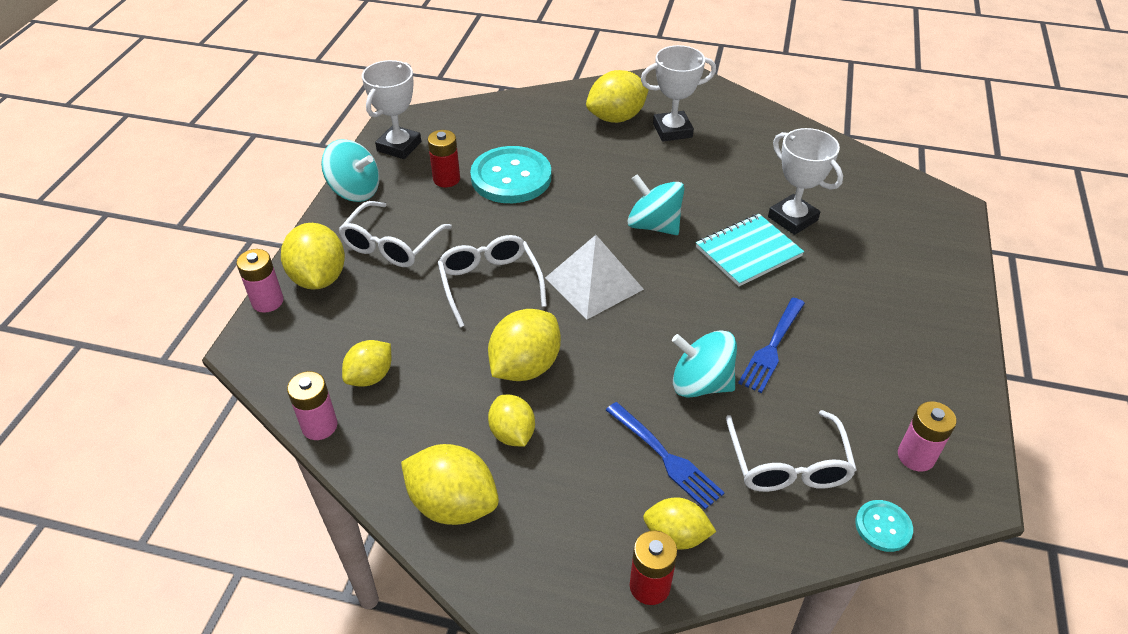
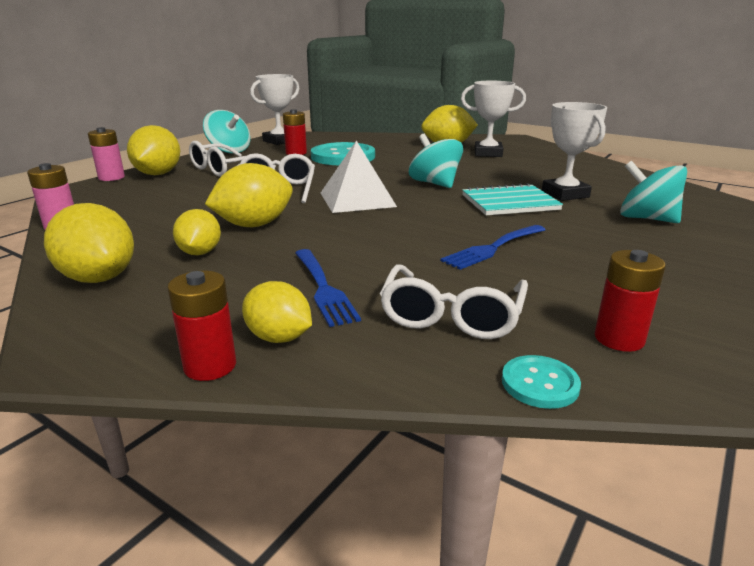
camera: 20 degrees right, 20 degrees down
(370, 376) = (131, 212): yellow lemon -> none
(700, 384) = (402, 255): turquoise spinning top -> turquoise spinning top (646, 219)
(916, 456) = (619, 339): pink battery -> red battery

